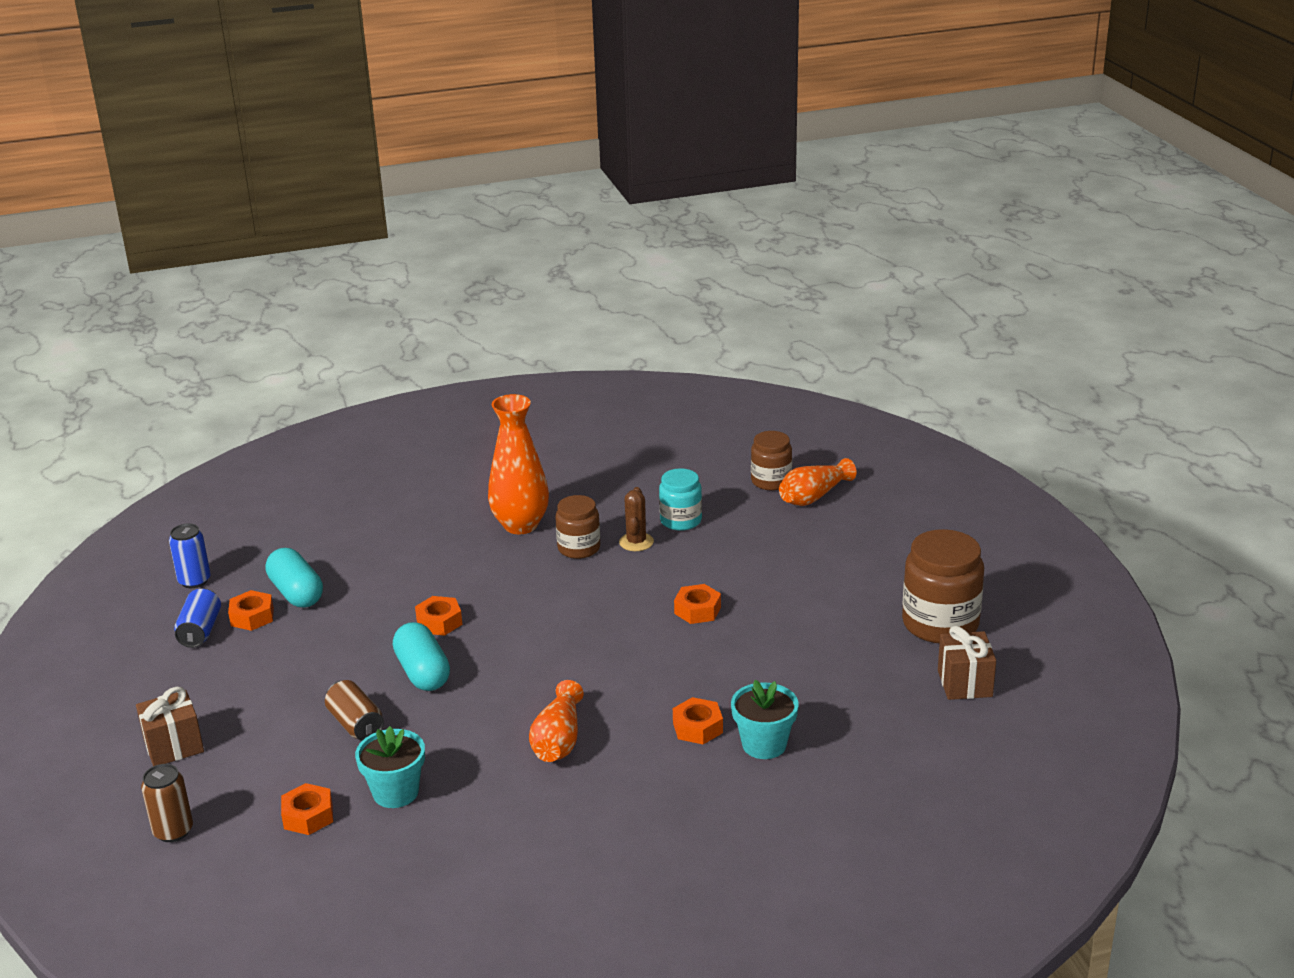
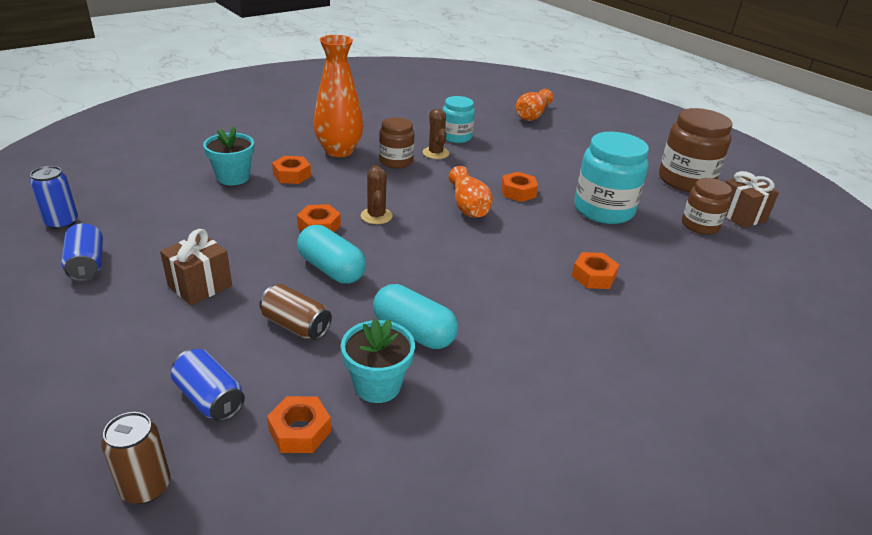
camera: 25 degrees left, 5 degrees up
(174, 746) = (104, 385): brown gift -> brown gift (200, 286)
(250, 774) = (210, 398): none -> blue can
(252, 617) = (137, 245): orange nut -> orange nut (292, 175)
(296, 593) = (171, 220): turquoise capsule -> turquoise capsule (413, 332)
(508, 618) = (376, 216): none -> brown cactus
(558, 740) = (492, 306): orange vase -> orange vase (468, 206)
(764, 744) = (654, 281): turquoise flower pot -> turquoise flower pot (233, 177)
(771, 481) = (496, 109): brown jar -> brown jar (700, 225)
(785, 649) = (603, 210): none -> turquoise jar

